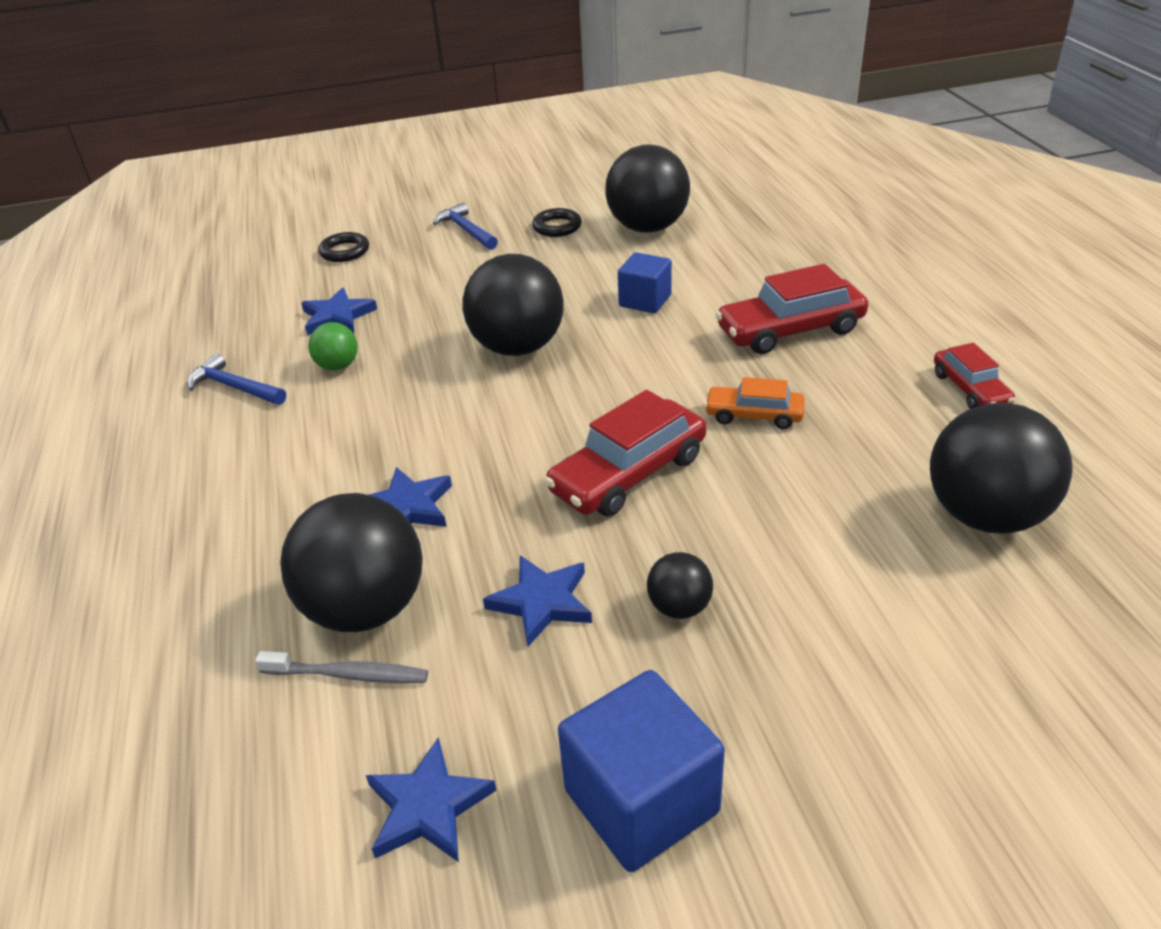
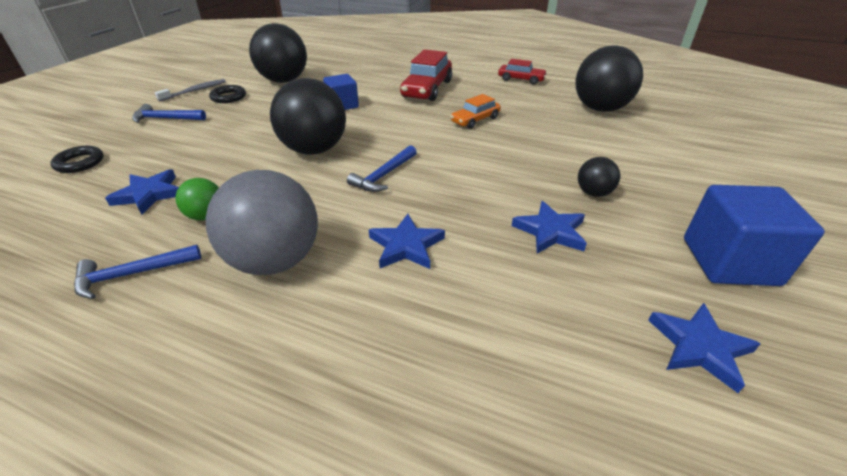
camera: 55 degrees left, 0 degrees up
(312, 444) = (275, 261): none -> grey ball
(348, 674) = (548, 338): grey toothbrush -> grey toothbrush (195, 91)
(365, 608) = (487, 303): black ball -> none
(521, 421) = (383, 175): none -> blue hammer
(628, 474) = (475, 165): red car -> none

